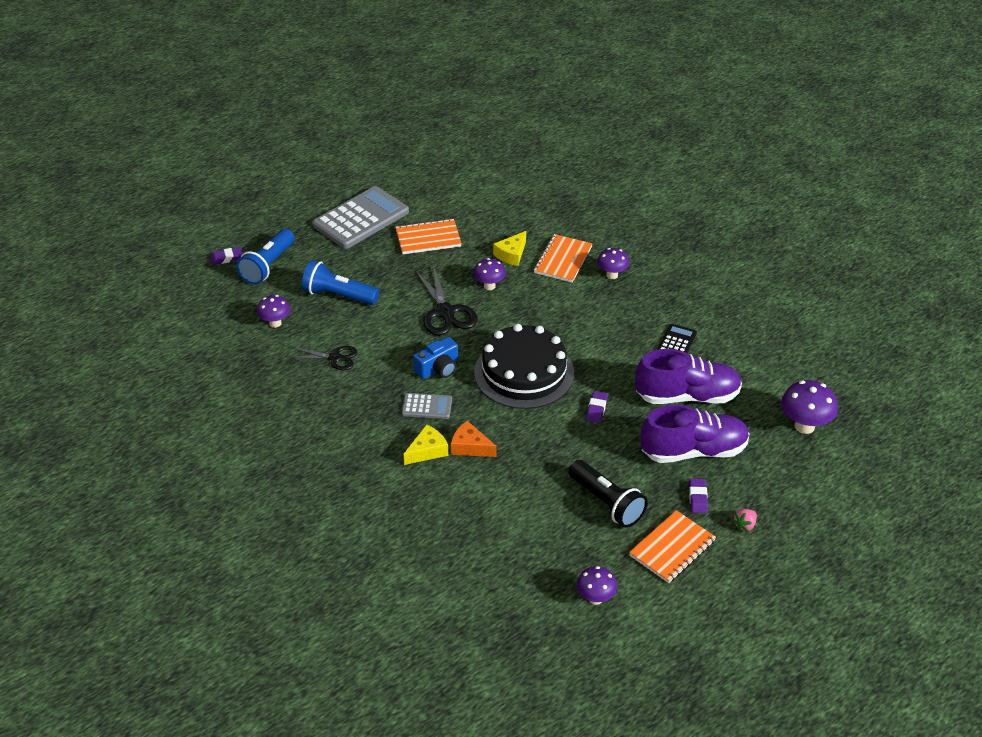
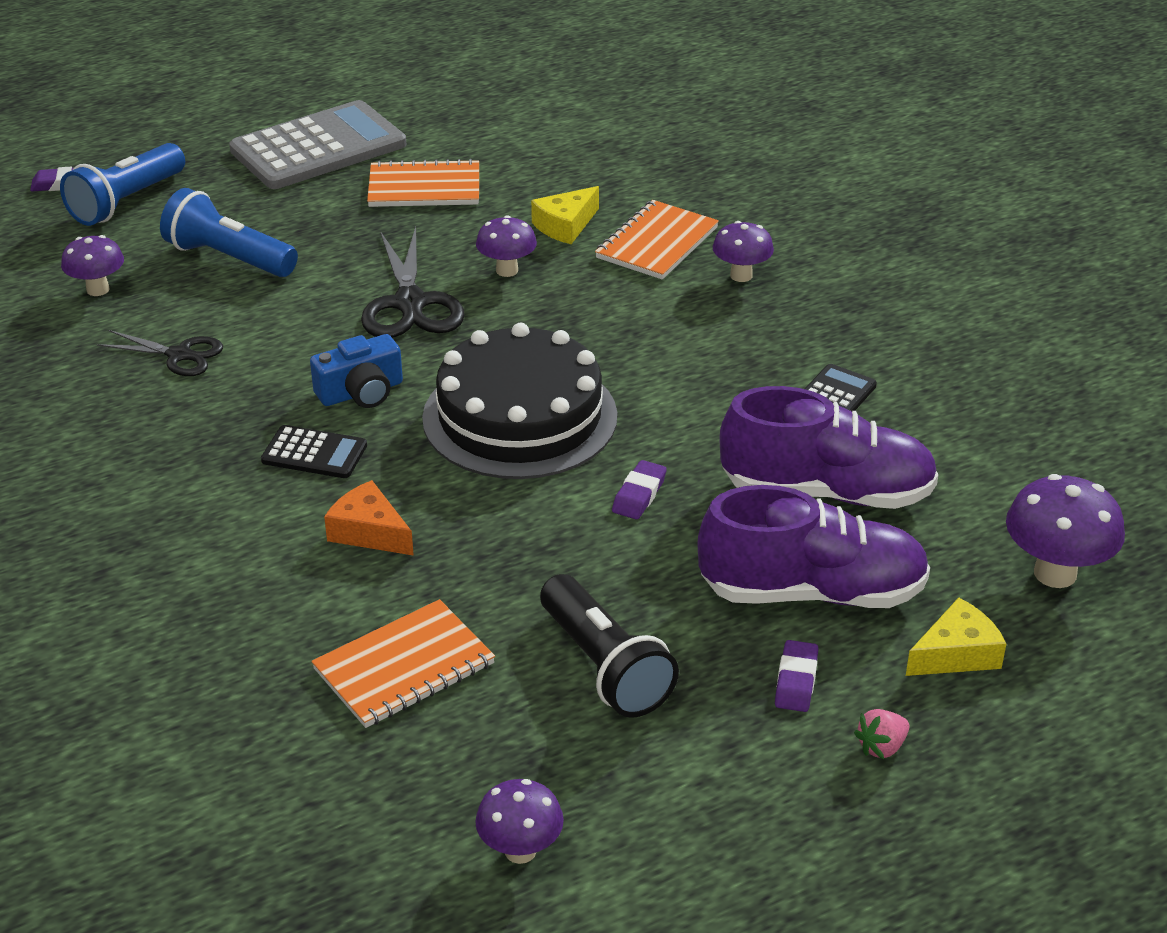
camera: 10 degrees right, 5 degrees down
(427, 406) = (314, 453): grey calculator -> black calculator
(427, 451) = (285, 529): yellow cheese -> yellow cheese (956, 654)
(672, 548) = (714, 772): orange notebook -> orange notebook (404, 667)

